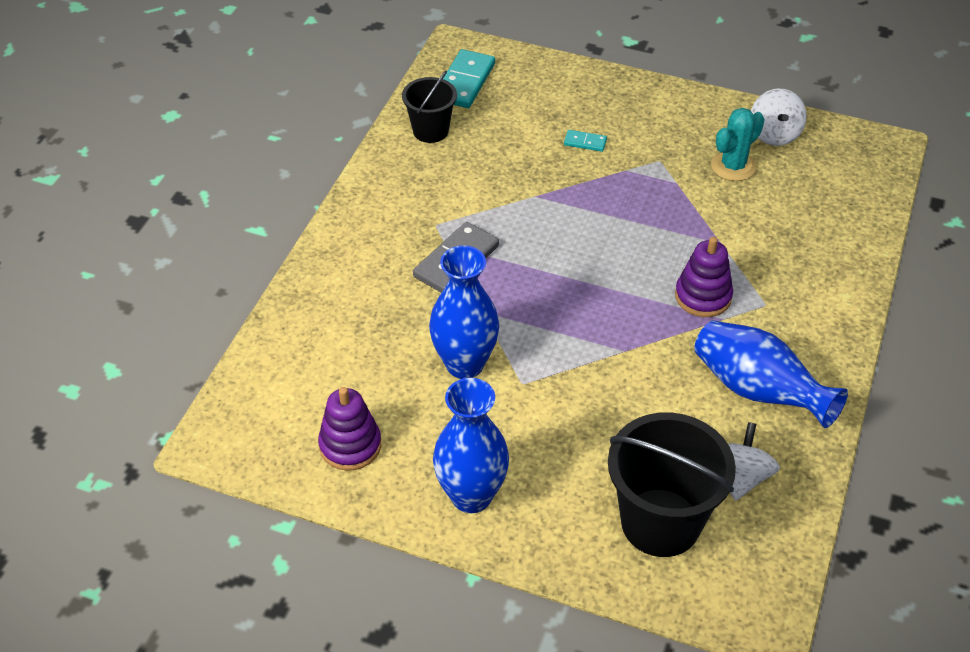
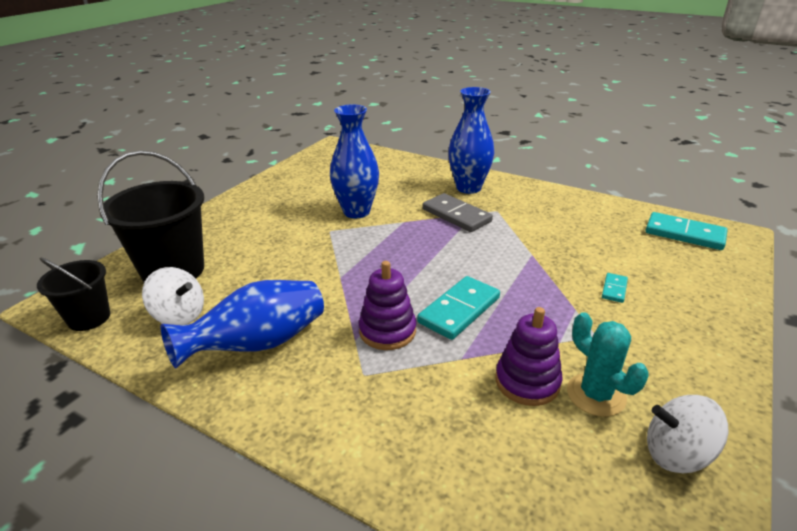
camera: 100 degrees right, 15 degrees down
(350, 445) = (312, 176): purple stacking toy -> purple stacking toy (527, 382)
(430, 131) = (609, 215): black bucket -> black bucket (89, 318)
(471, 496) = (251, 206): blue vase -> blue vase (468, 188)
(653, 248) = (459, 310): none -> turquoise domino

